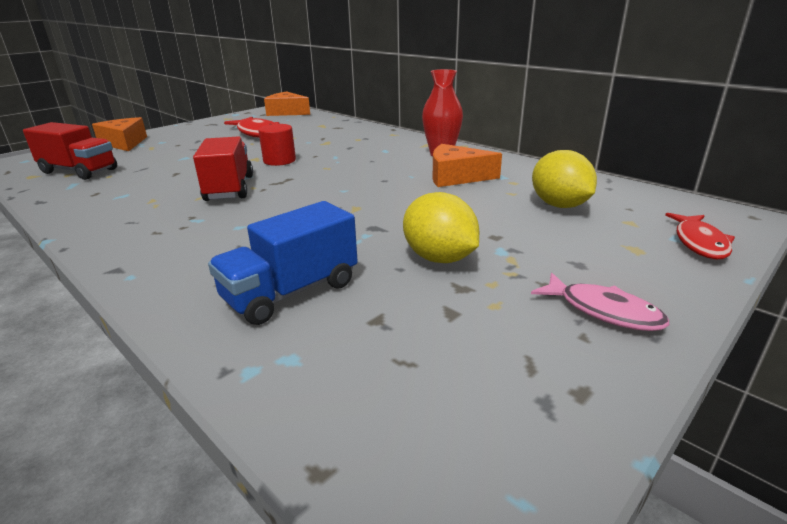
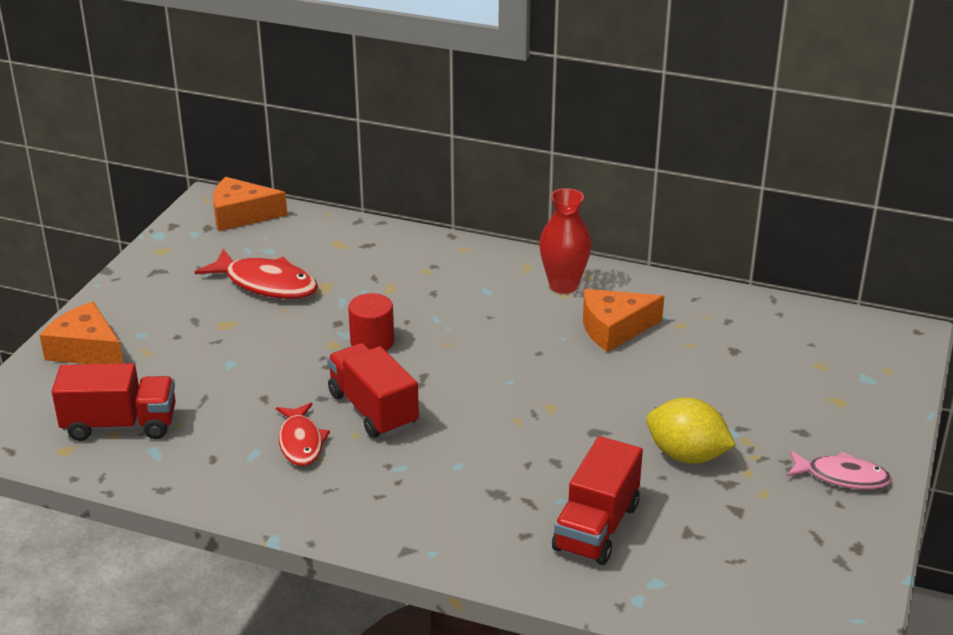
camera: 25 degrees left, 5 degrees up
(291, 292) = (596, 527): blue truck -> red truck
(559, 205) = (747, 354): yellow lemon -> none
(699, 243) = (884, 380): red fish -> red fish (301, 442)

